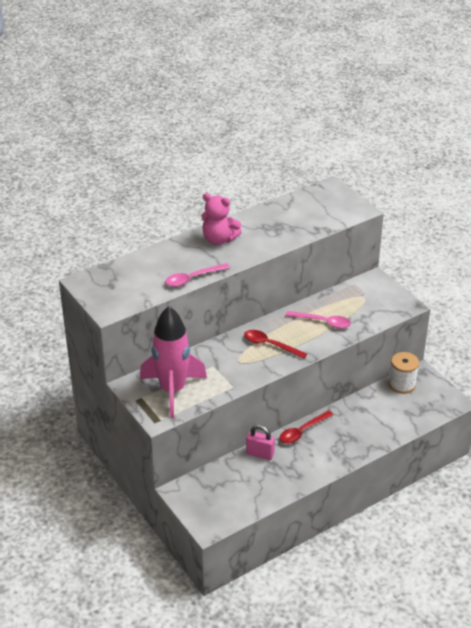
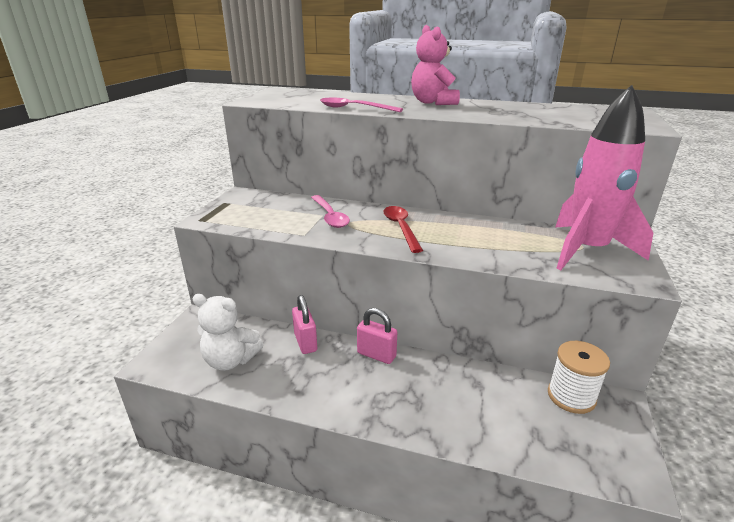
camera: 50 degrees right, 10 degrees down
(172, 390) = (258, 211): pink rocket -> pink rocket (587, 250)
(242, 492) = (230, 360): none -> white teddy bear
(302, 431) = (376, 355): red spoon -> pink padlock
(323, 322) = (492, 240): pink spoon -> pink spoon (330, 216)

